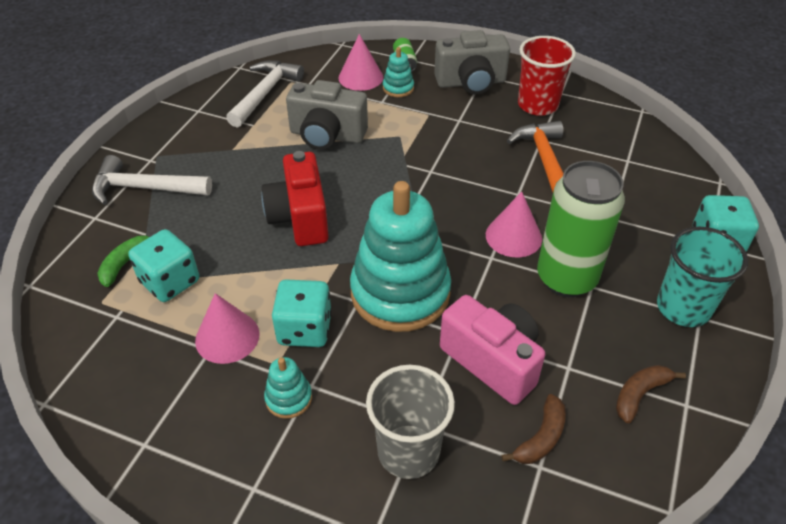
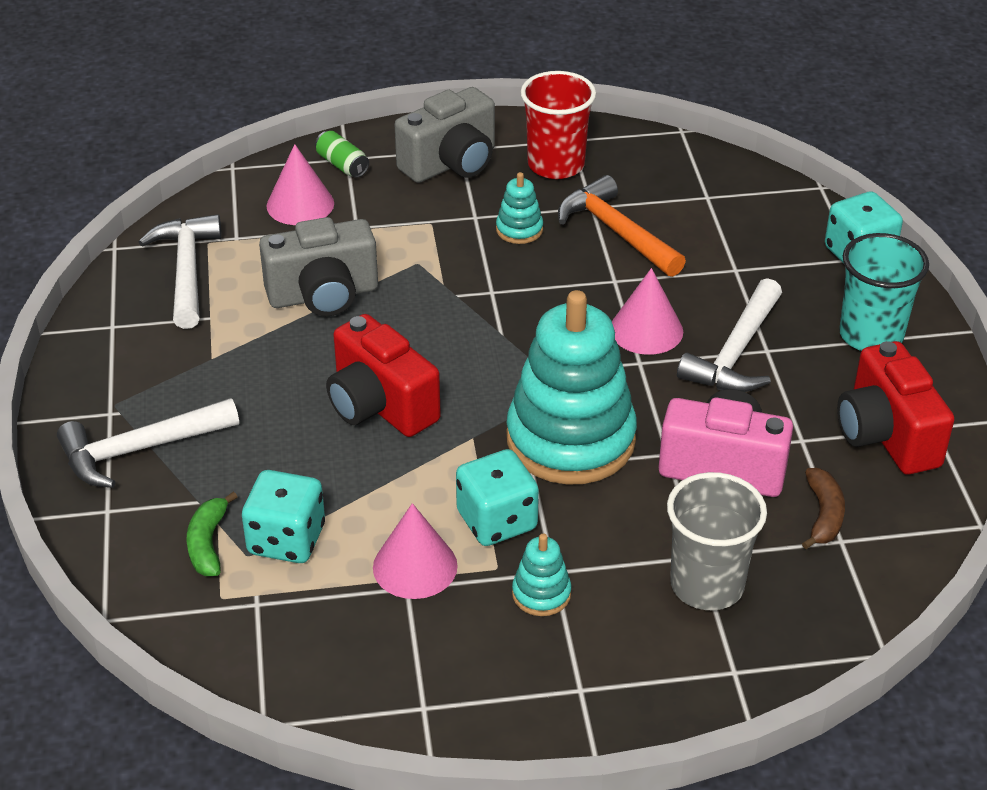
camera: 30 degrees left, 5 degrees down
(398, 88) = (363, 202): turquoise stacking toy -> turquoise stacking toy (519, 230)
(566, 278) = (735, 352): green can -> white hammer
(640, 394) = (886, 435): brown banana -> red camera

